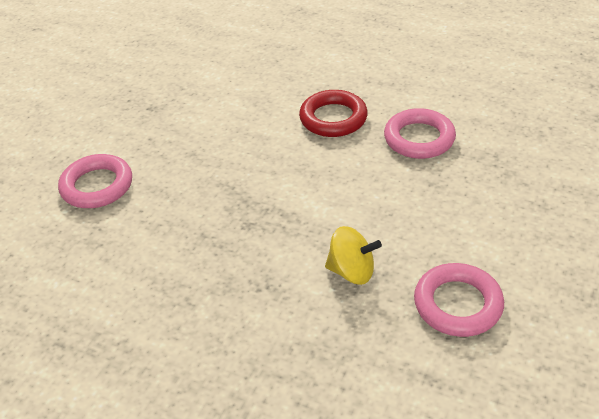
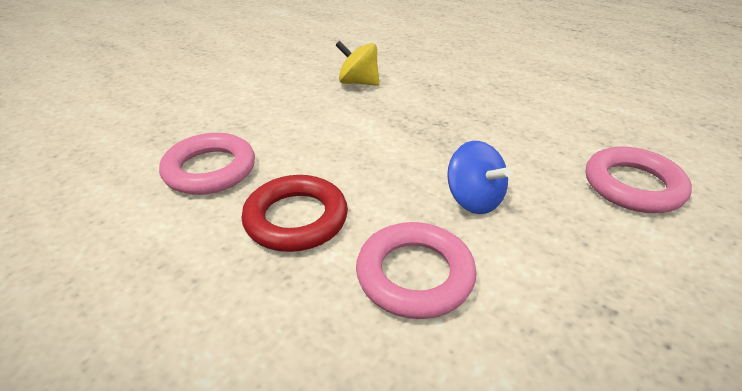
camera: 170 degrees left, 5 degrees down
(218, 153) = (473, 200): none -> blue spinning top
(458, 304) = (294, 60): pink ring -> pink ring (414, 275)

